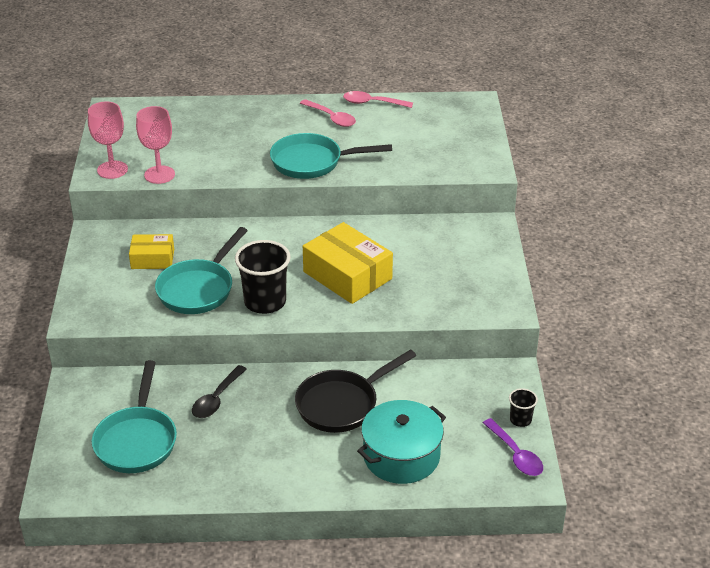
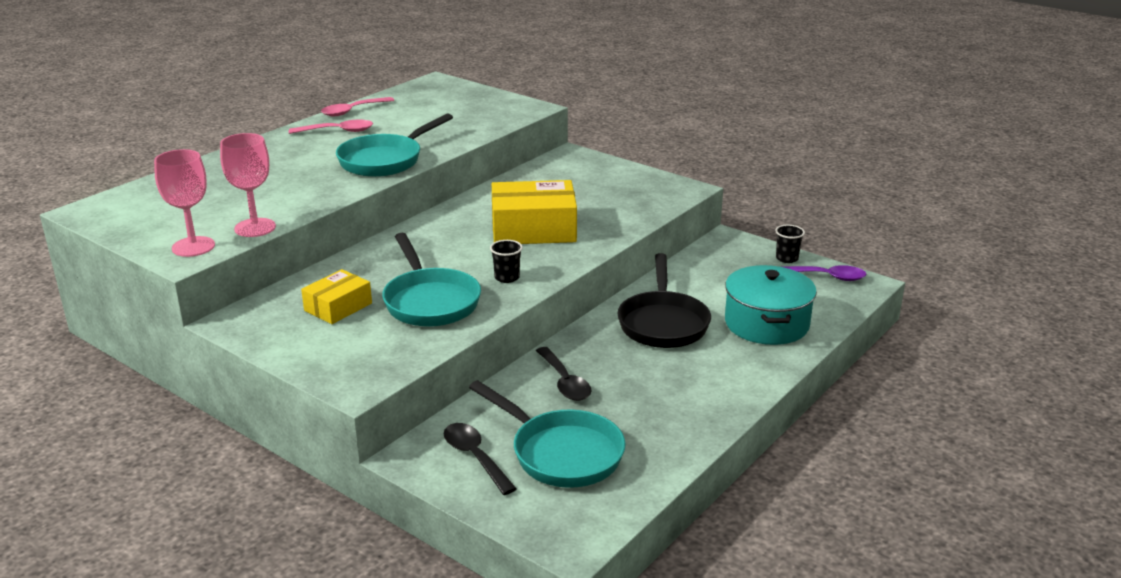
camera: 50 degrees left, 10 degrees down
(99, 407) = (475, 457): none -> black spoon
(265, 302) = (507, 278): black cup -> black cup, size x0.49

